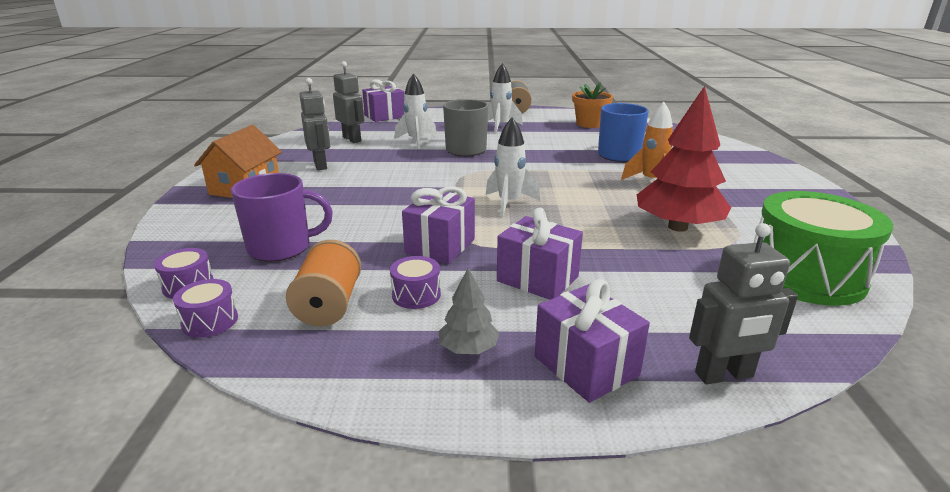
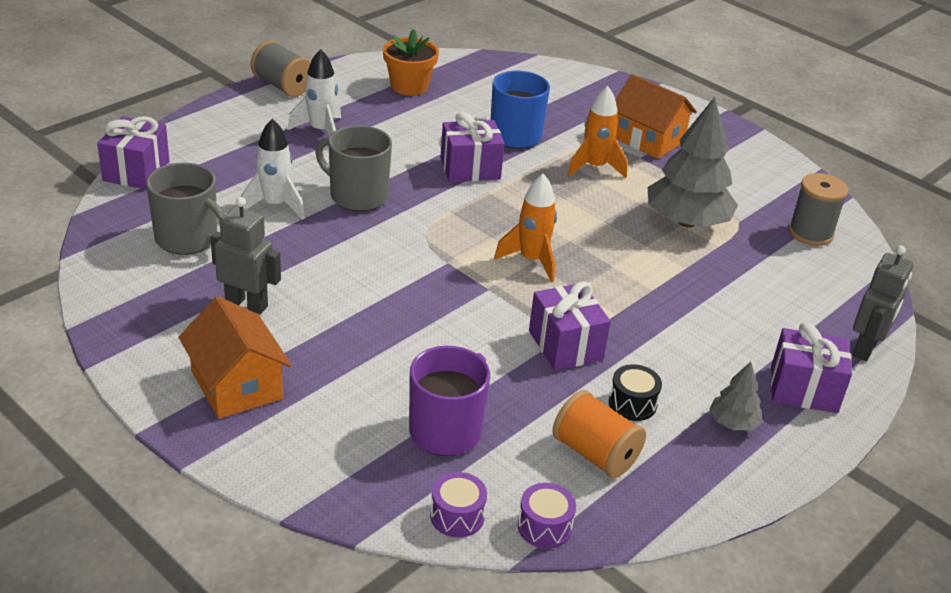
camera: 50 degrees left, 10 degrees up
(352, 139) = (188, 239): grey robot -> grey mug
(416, 295) = (632, 404): purple drum -> black drum
(509, 203) = (531, 260): white rocket -> orange rocket
(537, 279) = (680, 336): purple gift -> purple gift (470, 169)
(677, 227) = (686, 221): red tree -> grey tree
(727, 182) = (648, 139): none -> orange house
(805, 275) = (810, 233): green drum -> grey spool

